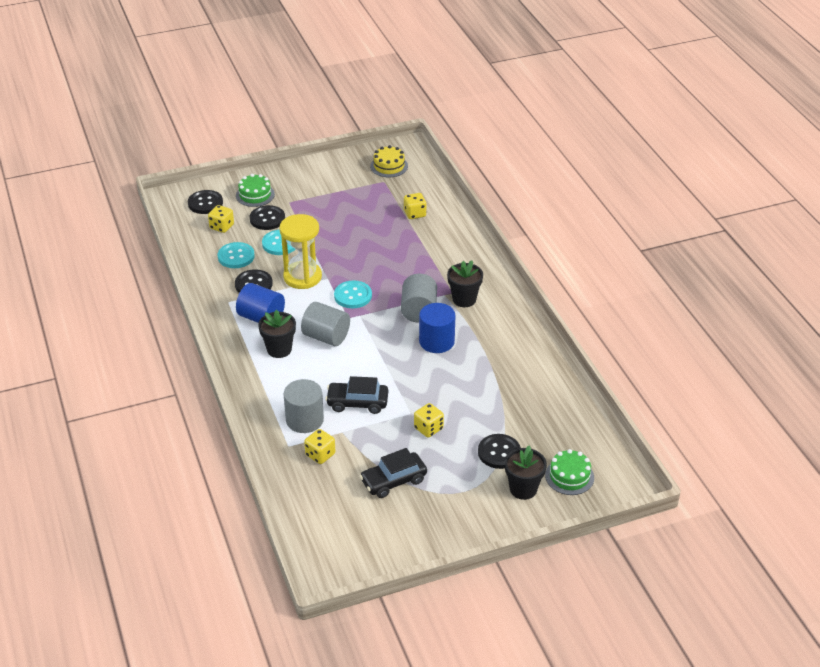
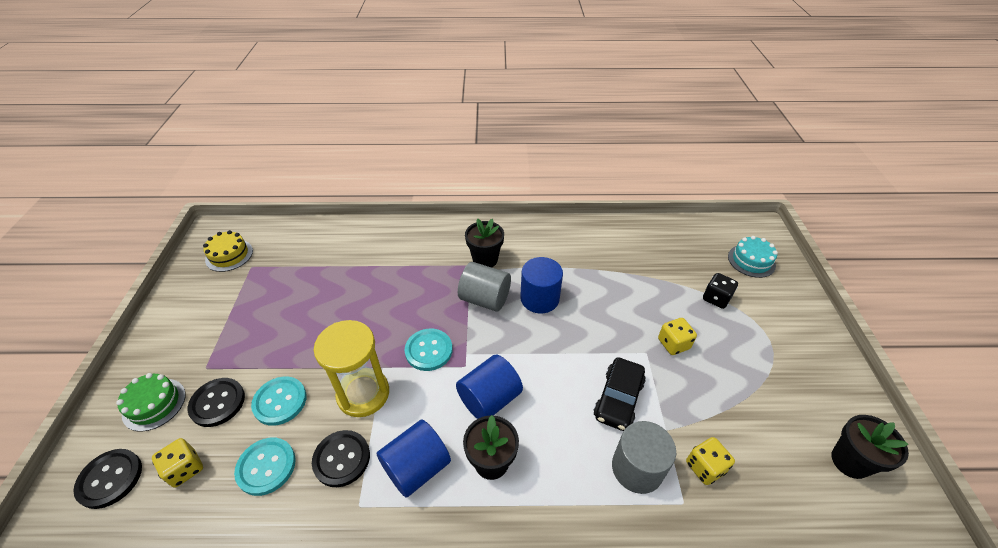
camera: 70 degrees left, 5 degrees up
(326, 337) = (489, 399): grey cylinder -> blue cylinder
(393, 481) = (754, 400): black car -> none
(415, 214) = (327, 258): yellow dice -> none
(499, 452) = (716, 298): black button -> black dice
(523, 489) = (768, 296): black flower pot -> black flower pot (850, 461)
(569, 476) = (751, 261): green cake -> turquoise cake

